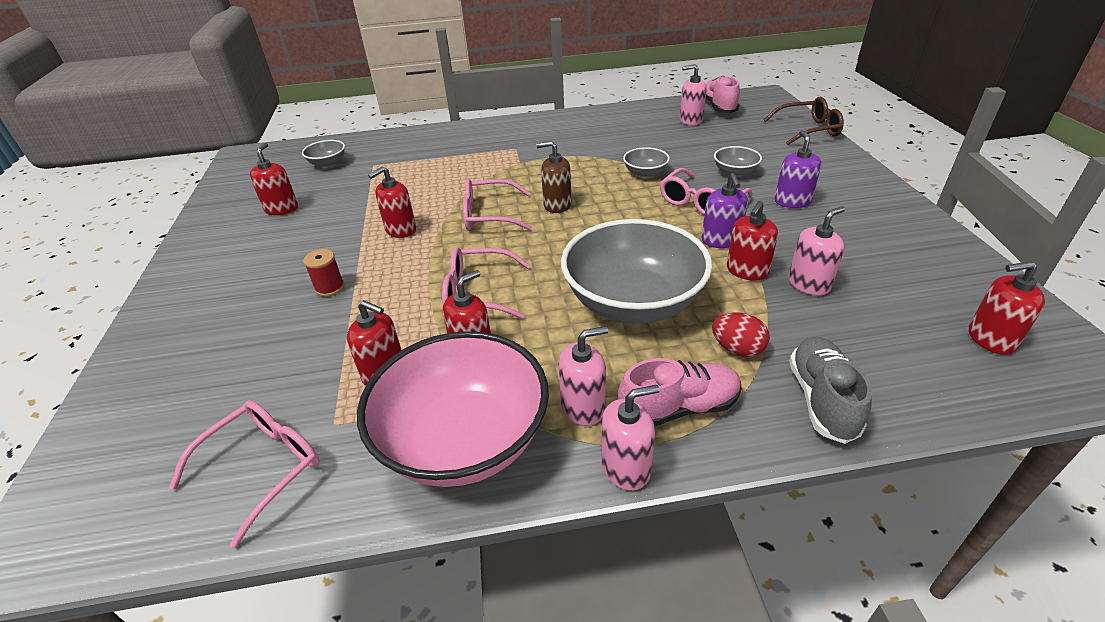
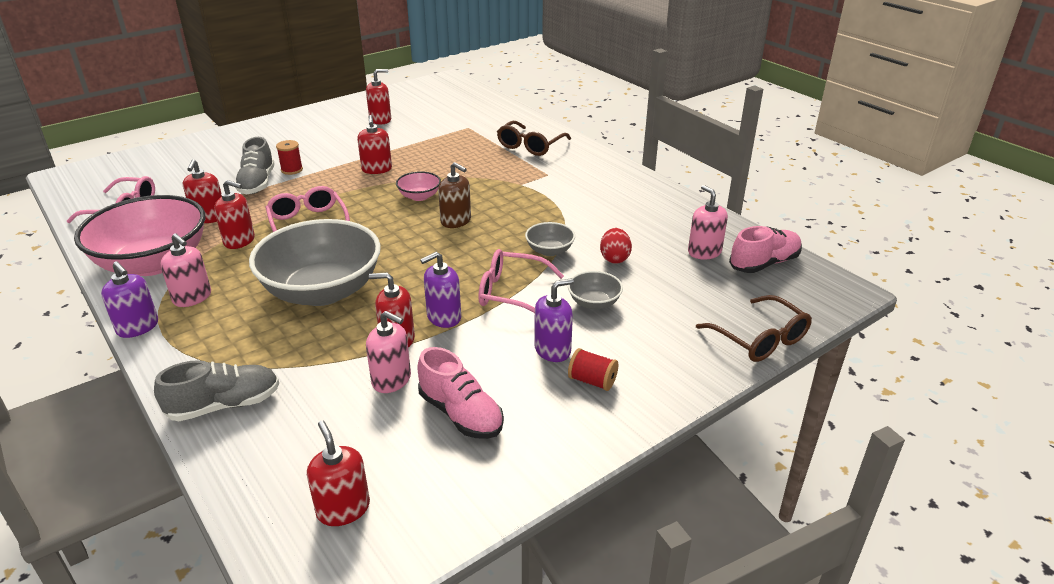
camera: 60 degrees right, 5 degrees down
(328, 163) = (457, 111): grey bowl -> none
(333, 320) = (257, 183): none -> grey shoe
(400, 230) = (376, 169): red soap dispenser -> red soap dispenser turned 120 degrees counterclockwise
(452, 144) = (530, 146): none -> brown glasses
(489, 215) = (419, 196): pink glasses -> pink bowl
(557, 205) = (456, 221): brown soap dispenser -> brown soap dispenser turned 150 degrees clockwise
(626, 467) = (138, 327): pink soap dispenser -> purple soap dispenser
(679, 408) = (200, 337): pink shoe -> pink shoe (461, 414)
(737, 349) = (277, 353): red egg -> red egg (614, 258)
(838, 195) = (592, 381): none -> red spool

